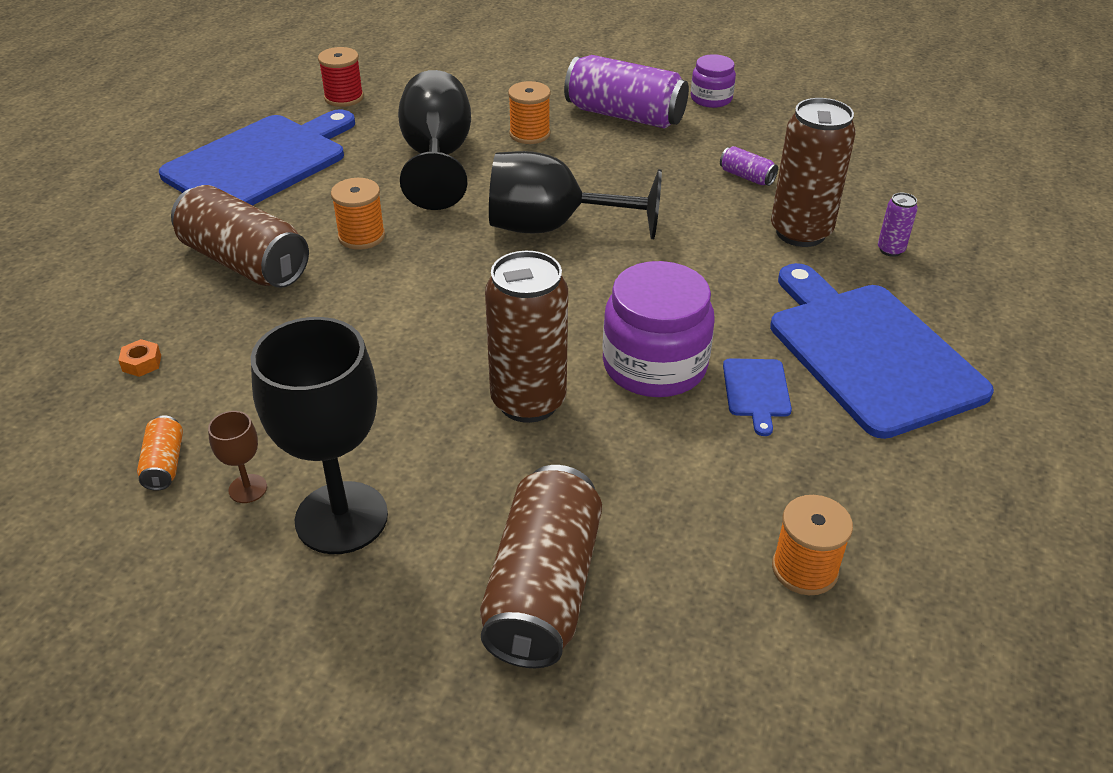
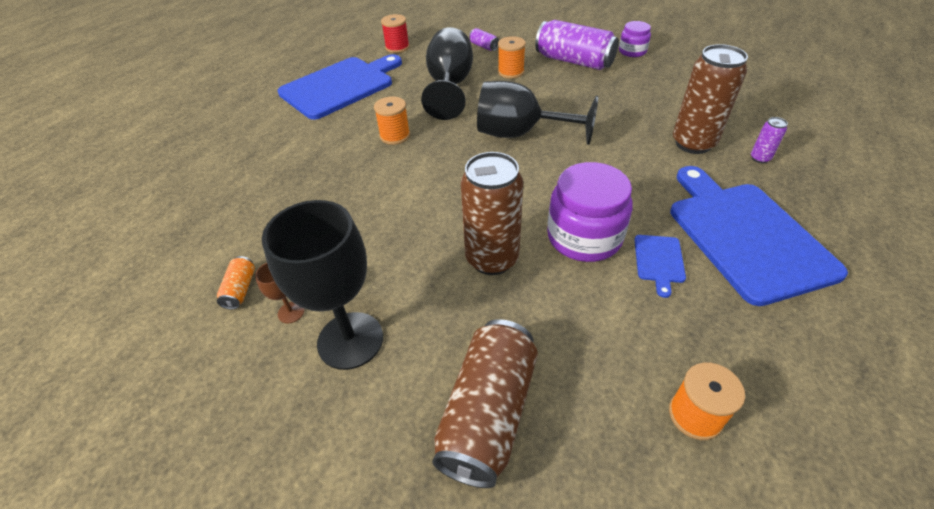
camera: 10 degrees right, 5 degrees up
(142, 363) = (242, 216): orange nut -> none
(244, 262) = (318, 150): brown can -> none
(746, 177) = (655, 103): purple can -> purple can (484, 46)

